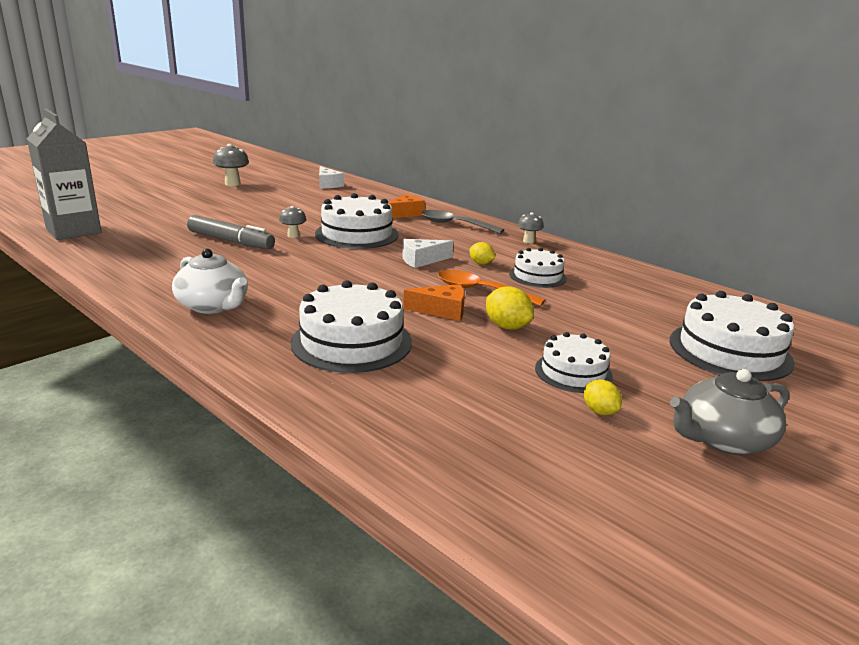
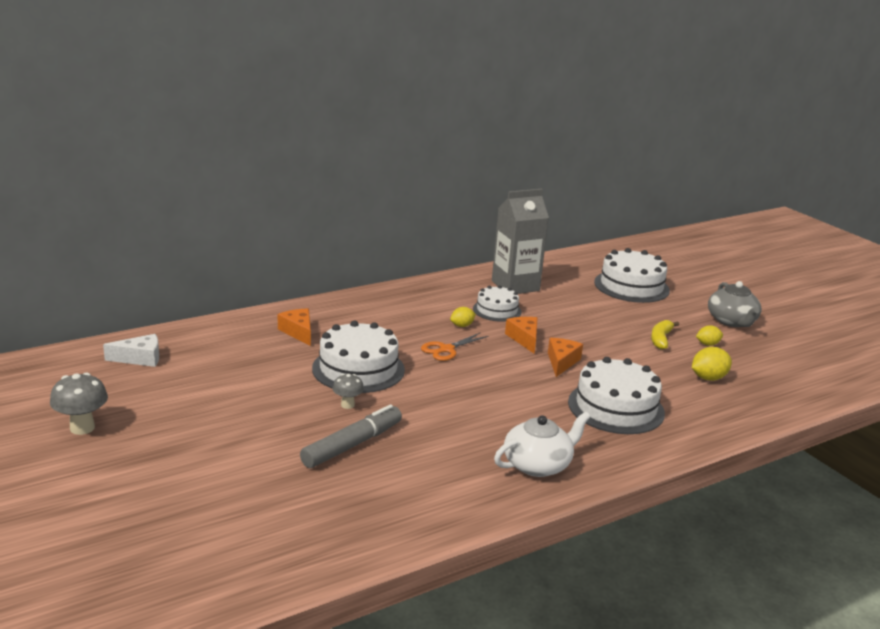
camera: 75 degrees left, 0 degrees up
(73, 231) = (259, 565): grey carton -> grey carton (515, 286)
(422, 260) = (446, 349): white cheese -> orange scissors
(455, 224) = (348, 314): grey spoon -> none
(481, 291) = (524, 339): orange spoon -> orange cheese
(507, 326) = (592, 344): yellow lemon -> yellow lemon (708, 378)
(528, 241) = (411, 293): grey mushroom -> none
(573, 372) = (661, 339): white cake -> yellow banana

